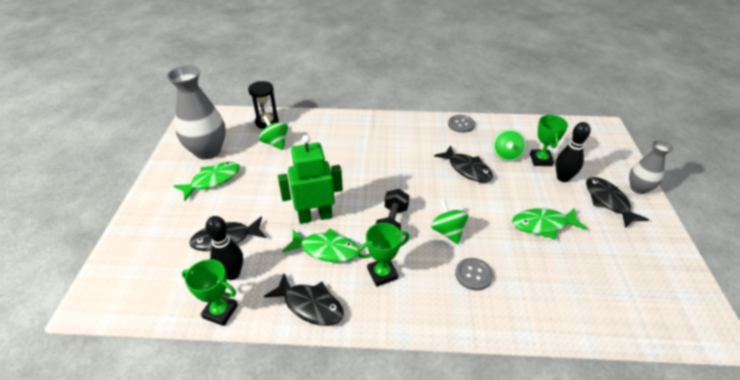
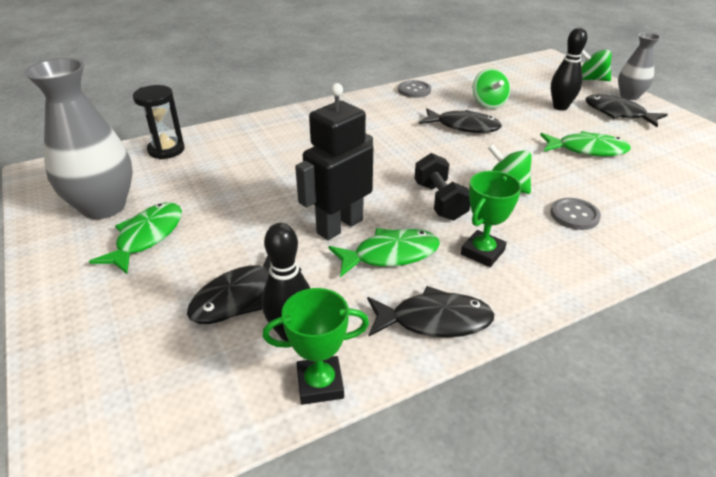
camera: 30 degrees left, 5 degrees down
(275, 143) = (202, 168): green spinning top -> green spinning top (591, 79)
(315, 216) = (339, 226): green robot -> black robot
(540, 160) = (524, 98): green trophy -> none
(543, 225) = (587, 150): green fish -> green fish turned 135 degrees counterclockwise

